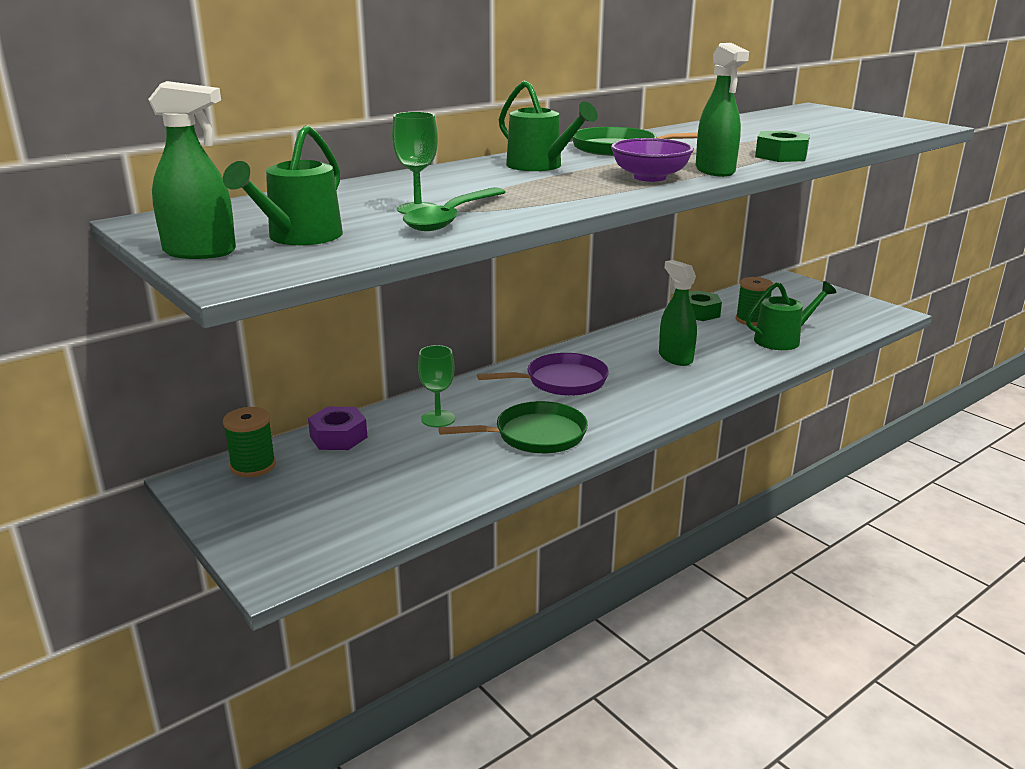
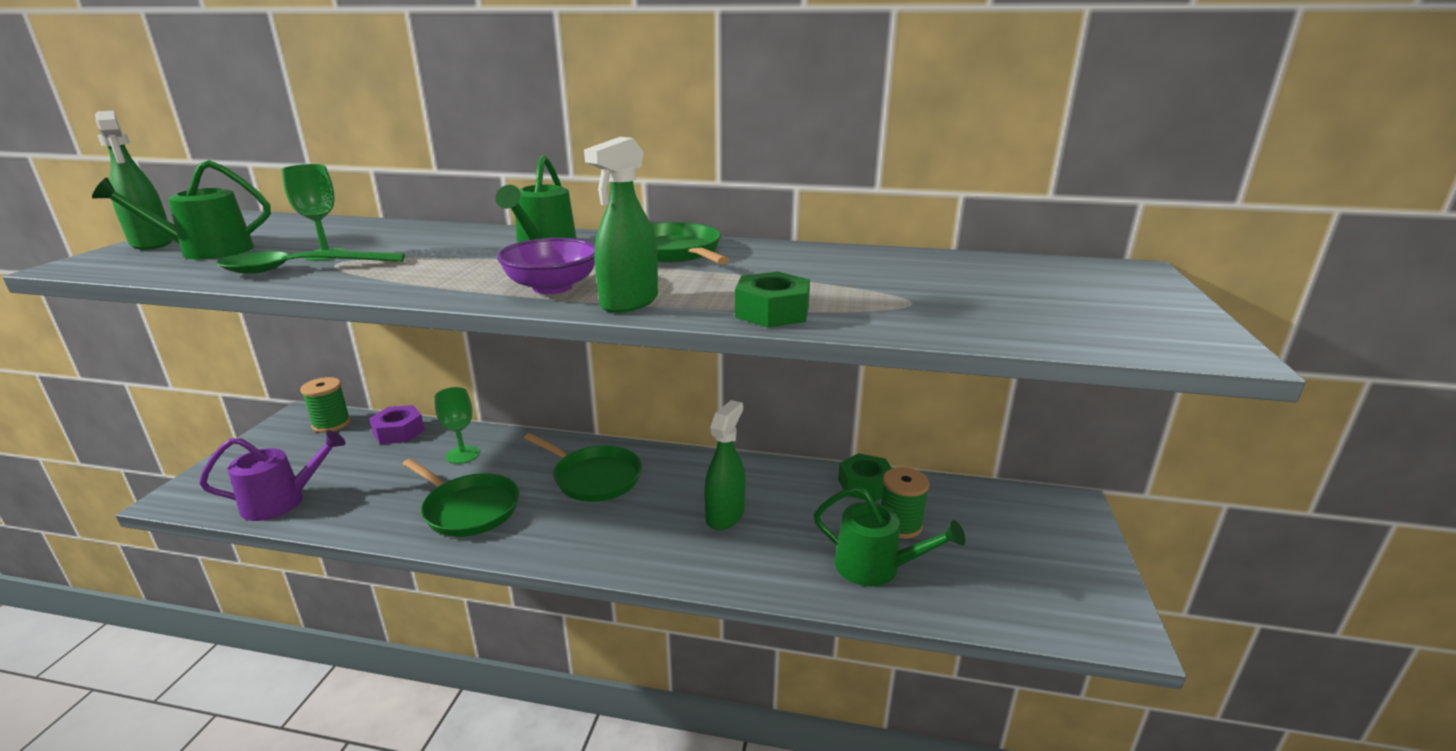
camera: 50 degrees right, 0 degrees up
(385, 514) = (282, 501): none -> purple watering can
(561, 381) = (594, 477): purple pan -> green pan

